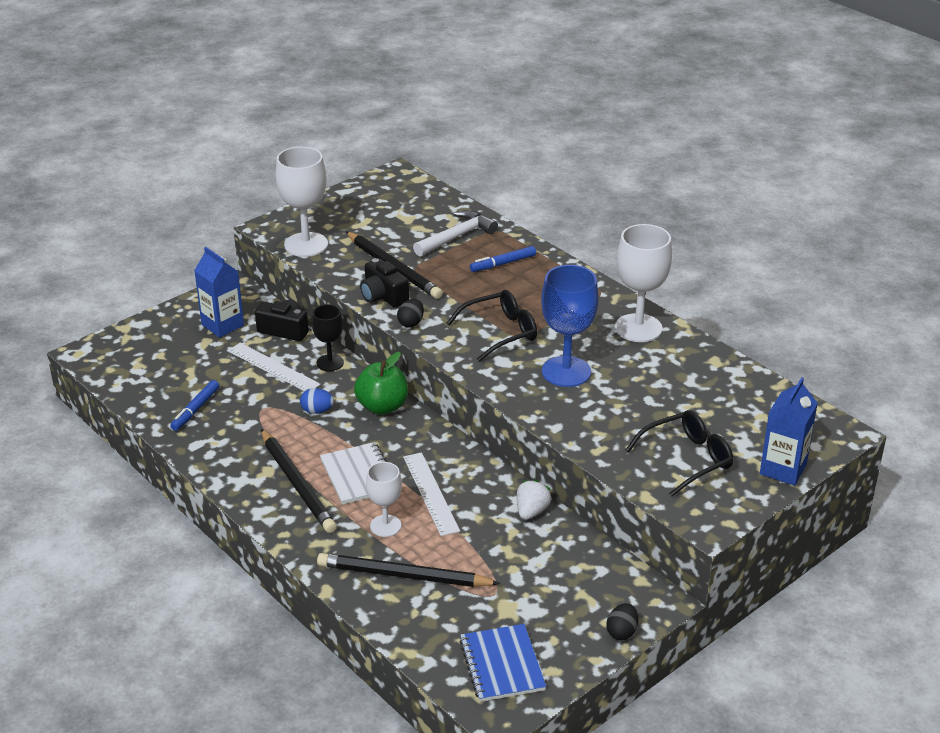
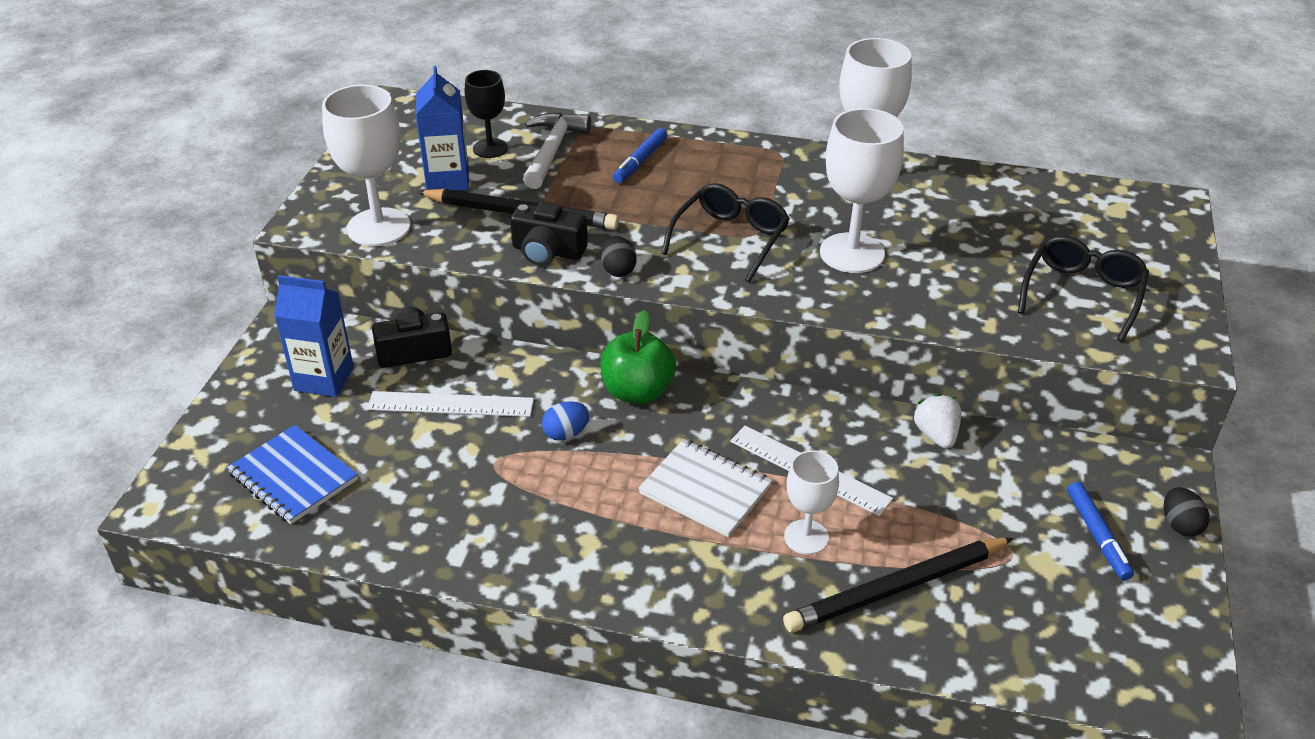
camera: 35 degrees left, 5 degrees up
(195, 410) = (406, 507): blue marker -> blue marker (1097, 536)
(297, 484) = (644, 539): black pencil -> none
(330, 363) = (515, 367): black goblet -> black goblet (490, 148)
(502, 665) = (1120, 636): blue notebook -> blue notebook (293, 477)
(566, 372) = (852, 253): blue goblet -> white goblet
(783, 469) = (1174, 263): blue carton -> blue carton (448, 180)

